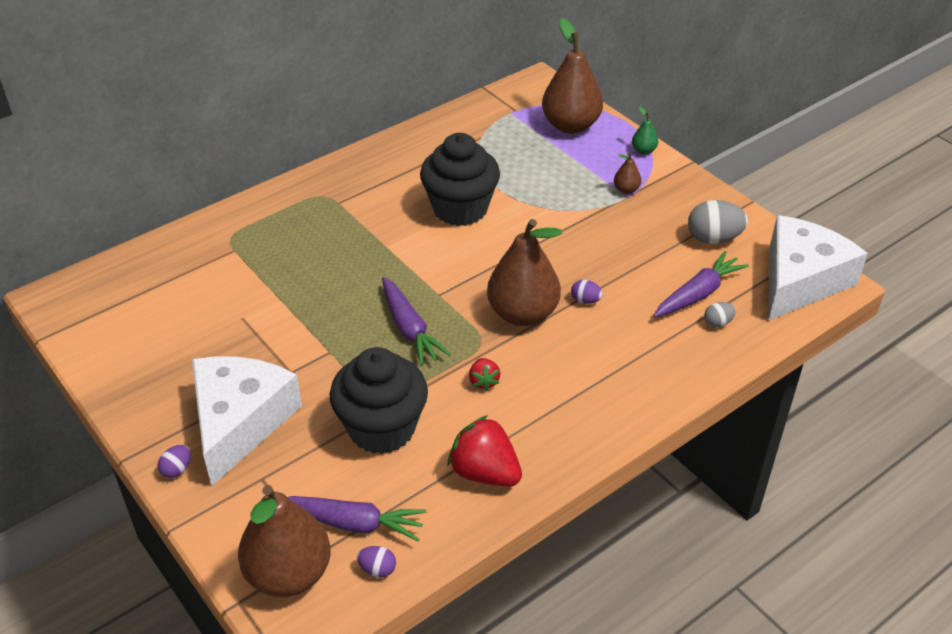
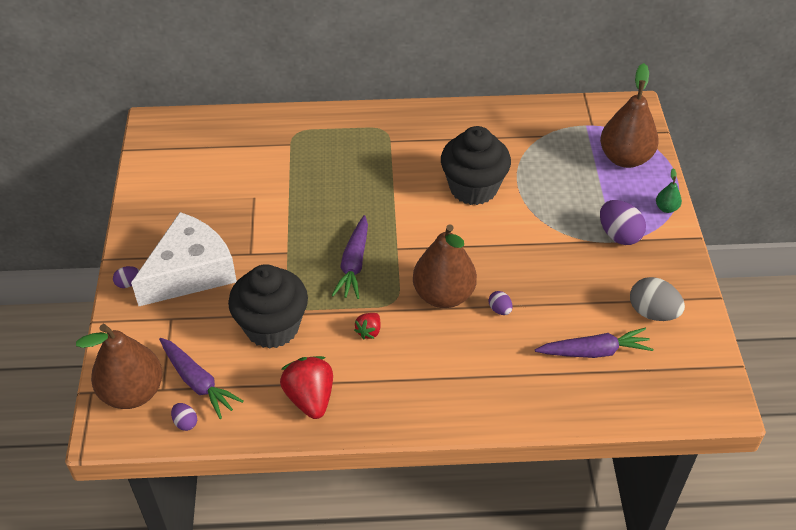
camera: 35 degrees right, 5 degrees up
(626, 190) = (619, 235): brown pear -> purple egg
(718, 323) = (587, 383): grey egg -> none
(800, 280) = (693, 386): white cheese -> none

